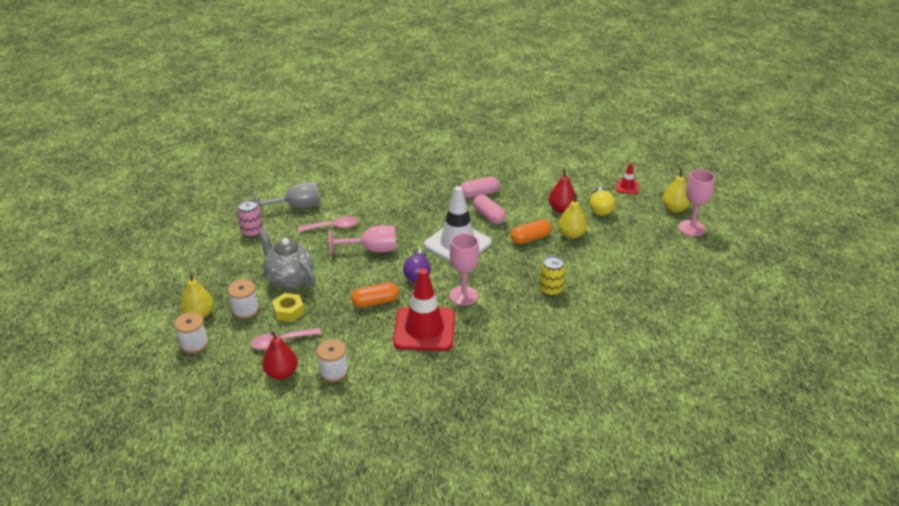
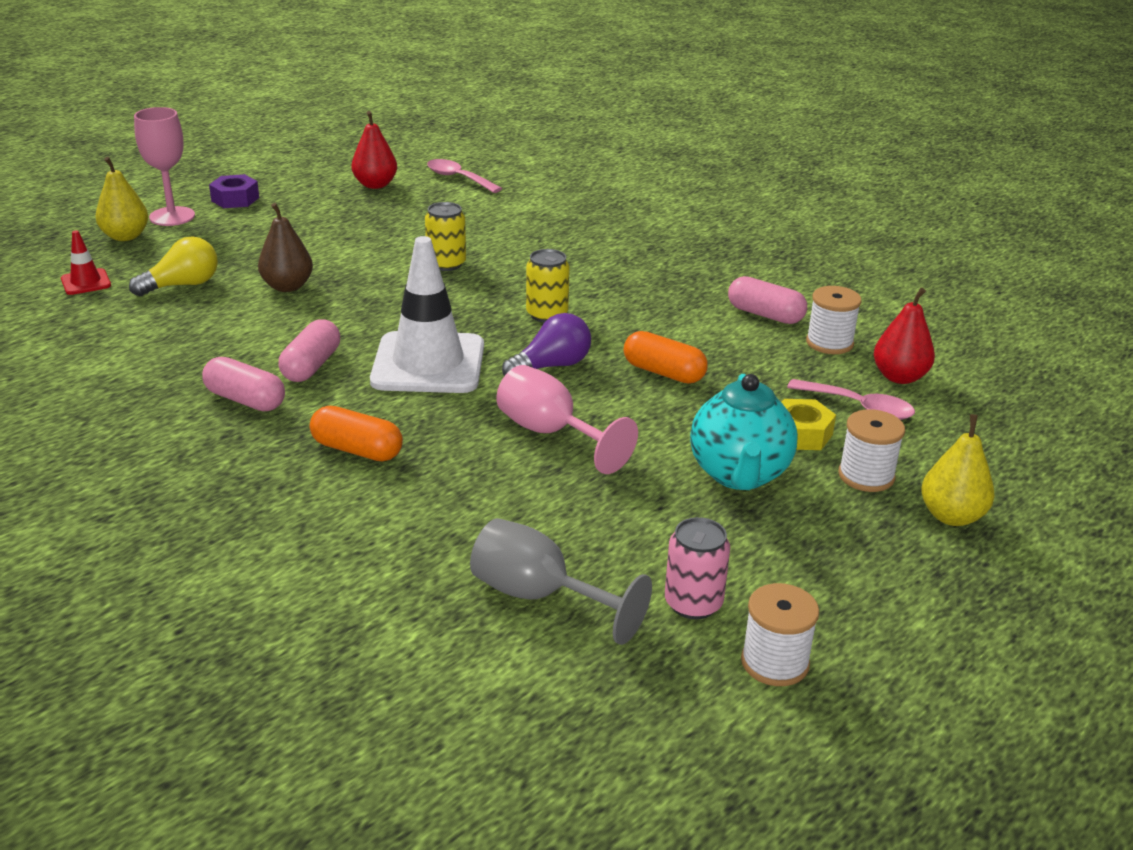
camera: 130 degrees left, 5 degrees down
(194, 344) = (998, 479): white spool -> white spool (774, 662)
(289, 279) = (739, 475): grey teapot -> turquoise teapot
(333, 227) = (543, 508): pink spoon -> pink spoon (458, 178)
(382, 368) = (765, 315): none -> pink capsule
(424, 329) = (655, 316): red traffic cone -> none
(463, 296) = (547, 314): pink goblet -> yellow can
(530, 238) = (337, 312): orange capsule -> orange capsule (357, 450)
(561, 209) = (217, 313): red pear -> red pear (375, 185)
(571, 234) = (287, 286): yellow pear -> brown pear
(702, 254) = (235, 199): none -> purple nut

